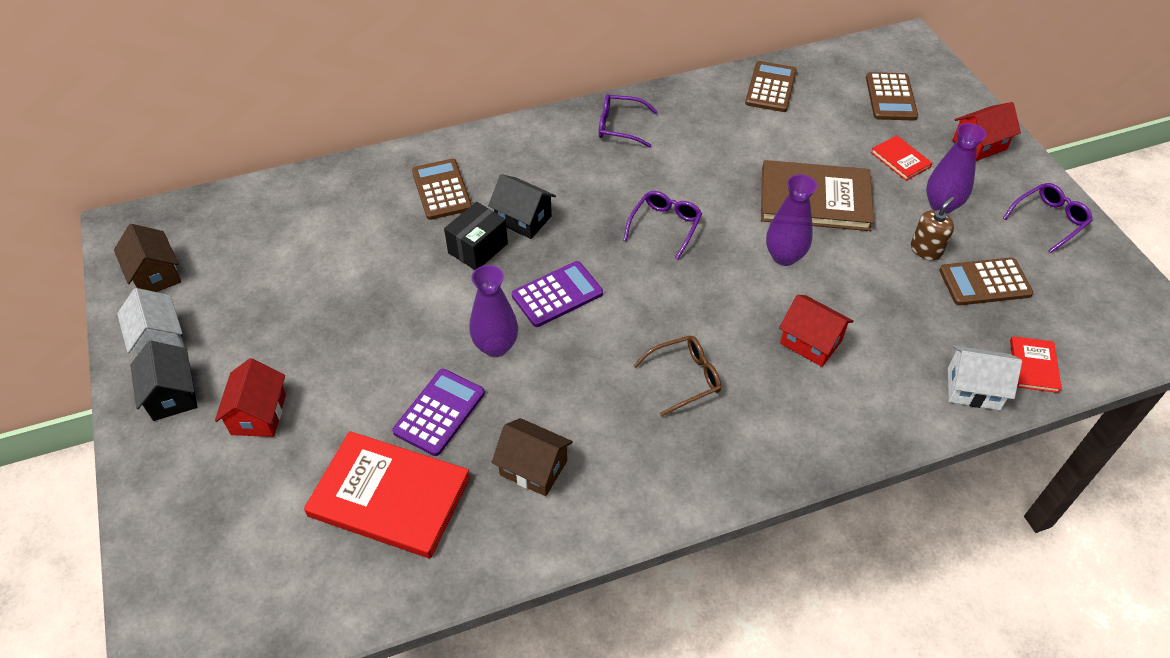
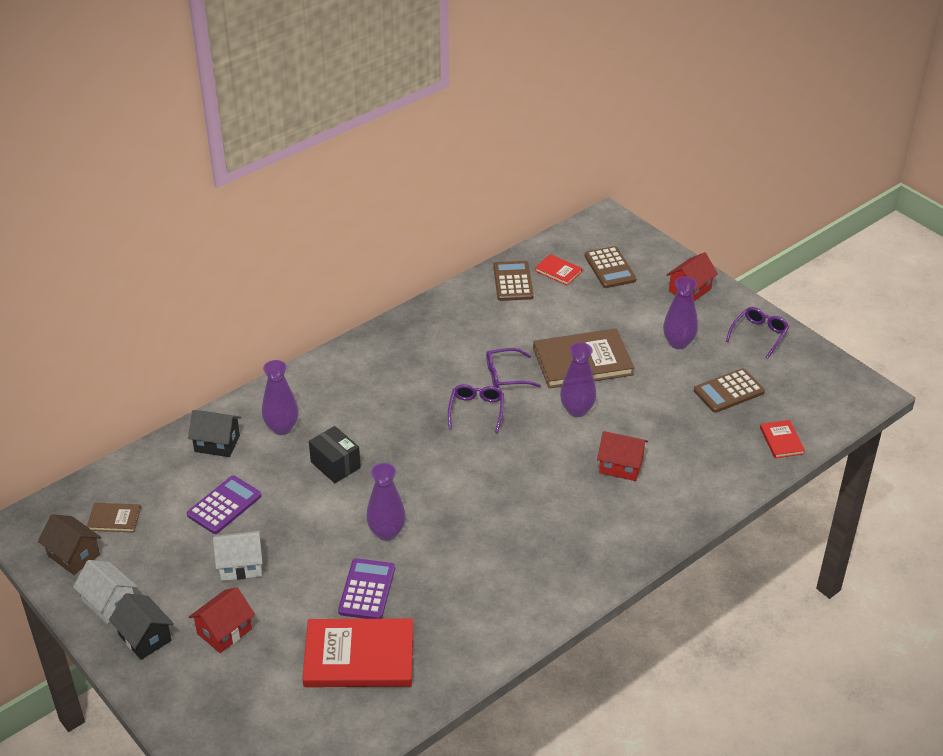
camera: 20 degrees left, 10 degrees down
(217, 246) = (114, 519): none -> brown book
(258, 414) = (224, 631): red house -> red house turned 60 degrees clockwise
(441, 190) = (282, 428): brown calculator -> purple vase
(478, 248) = (335, 465): black box -> black box turned 60 degrees counterclockwise
(523, 219) = (361, 434): black house -> black house (217, 443)
(533, 468) = (457, 606): brown house -> none
(557, 294) = (416, 483): purple calculator -> purple calculator (224, 505)
(620, 126) = (405, 341): purple glasses -> purple glasses (506, 375)
(684, 378) = (539, 516): brown glasses -> none
(900, 160) = (635, 315): red book -> red book (558, 271)
(926, 250) = (679, 378): brown soap dispenser -> none
(973, 388) = (746, 467): white house -> white house (240, 565)

